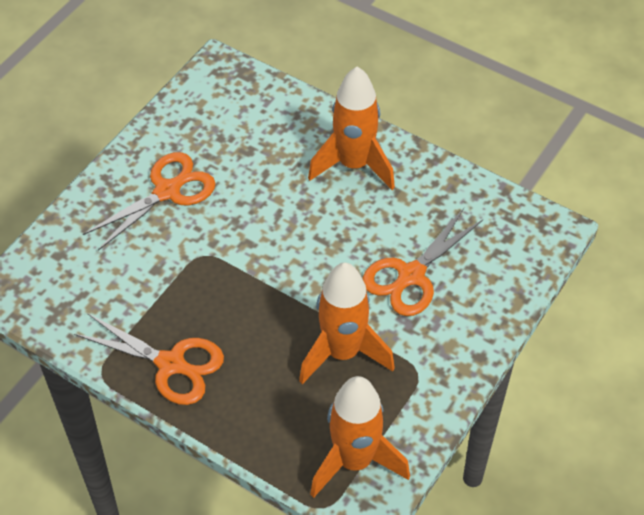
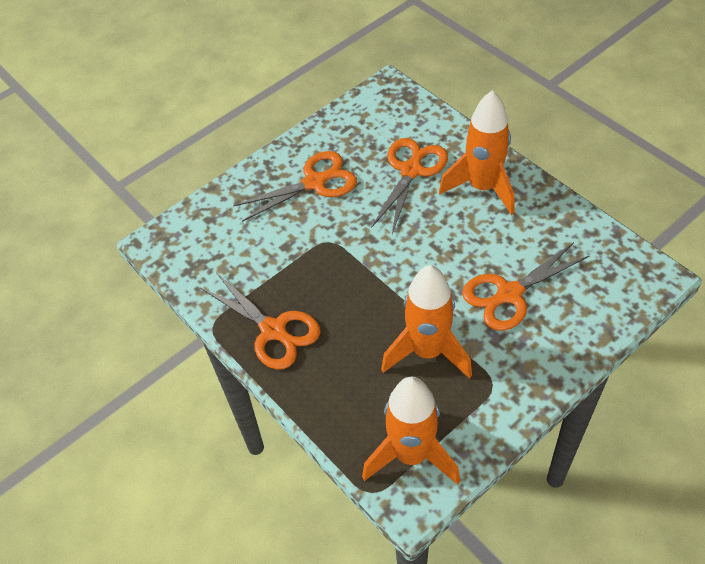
camera: 20 degrees right, 0 degrees up
(271, 158) = (411, 170): none -> orange scissors

